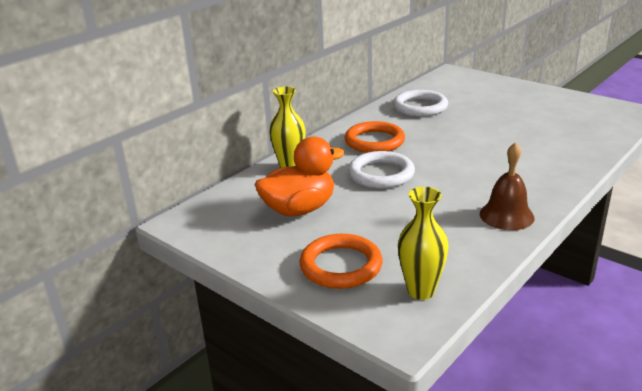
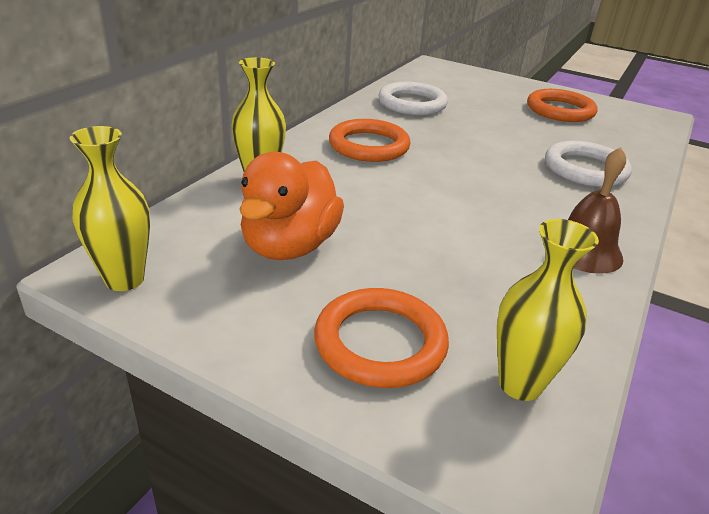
camera: 15 degrees left, 5 degrees up
(195, 227) = (124, 279): none -> yellow vase
(299, 209) = (289, 246): orange duck -> orange duck turned 150 degrees clockwise
(381, 174) = (393, 191): white ring -> white ring (585, 169)
(544, 109) = (560, 110): none -> orange ring

